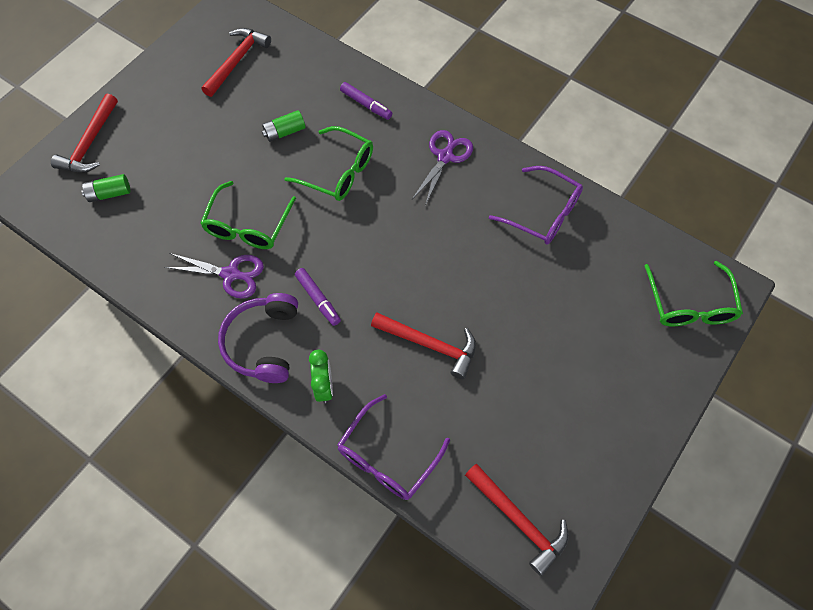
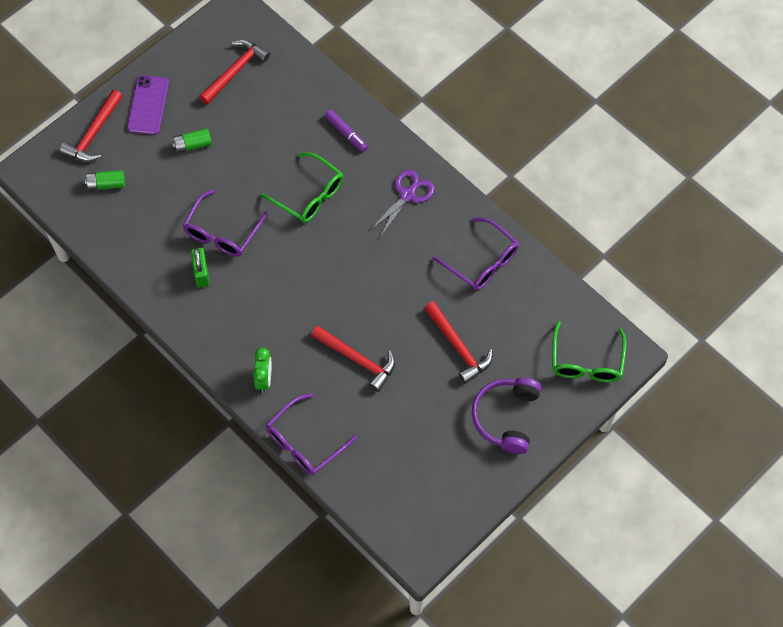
camera: 10 degrees right, 0 degrees up
(147, 106) = (148, 105): none -> purple phone
(230, 274) = (201, 273): purple scissors -> green padlock
(248, 225) = (222, 231): green glasses -> purple glasses
(263, 343) = (220, 335): purple headphones -> purple headphones (506, 417)
(284, 132) = (267, 149): green battery -> green battery (193, 145)
(318, 299) = (271, 306): purple marker -> none
(519, 521) = (397, 506): red hammer -> red hammer (458, 347)

